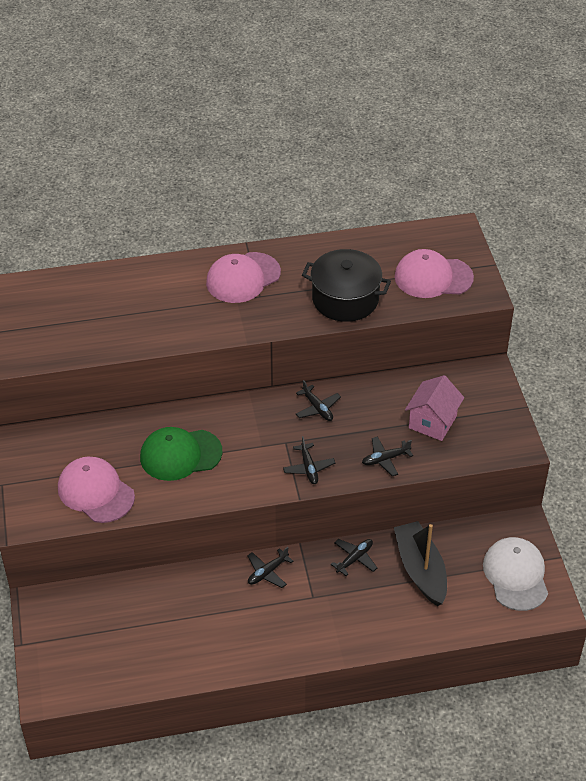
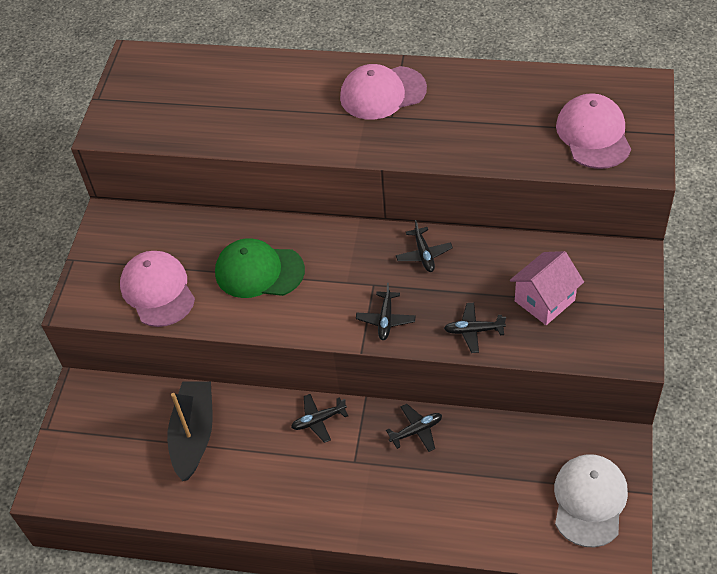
camera: 25 degrees right, 5 degrees up
(345, 299) = (483, 139): black pot -> none
(420, 569) = (483, 463): black boat -> black boat (194, 435)
(433, 277) = (593, 135): pink cap -> pink cap turned 60 degrees clockwise

